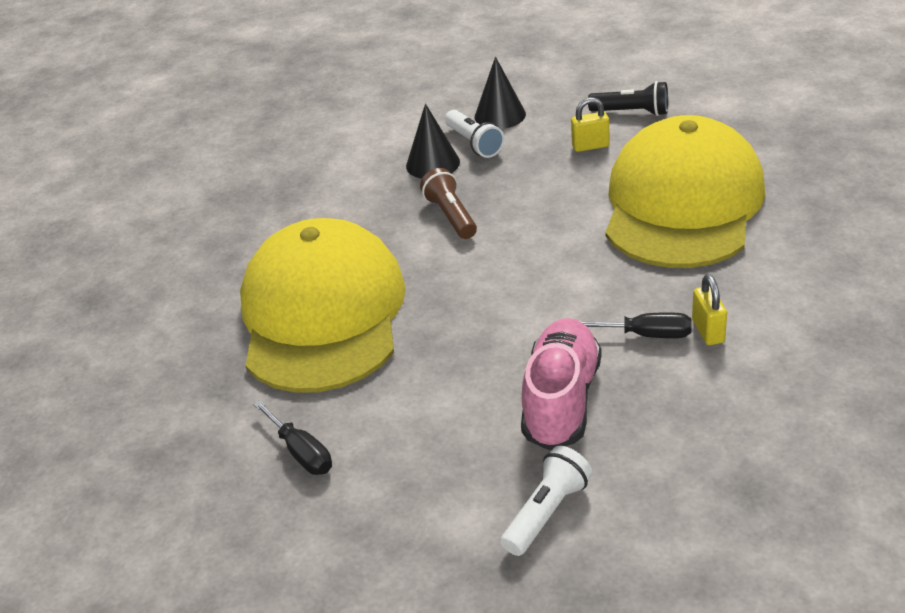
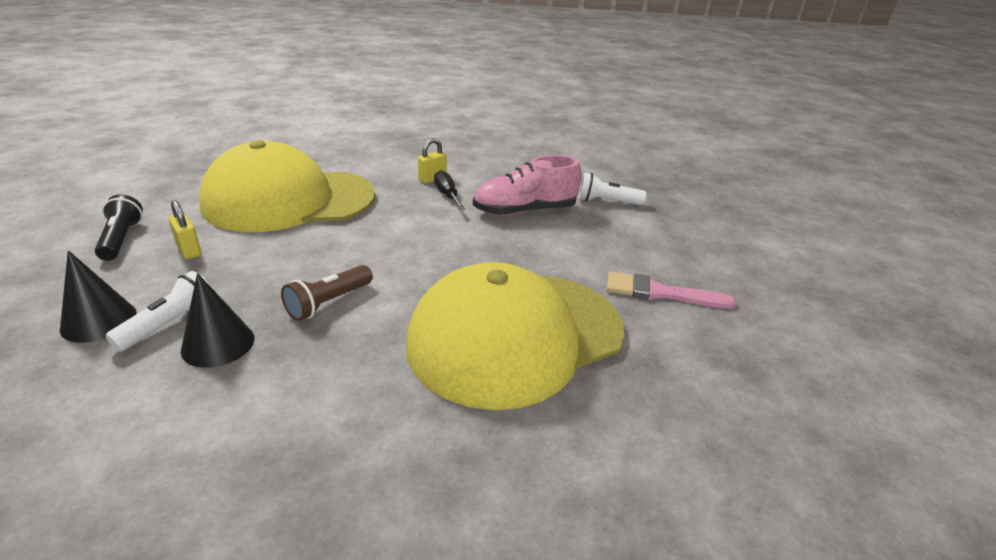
camera: 125 degrees left, 5 degrees down
(301, 452) = (660, 293): black screwdriver -> pink brush

